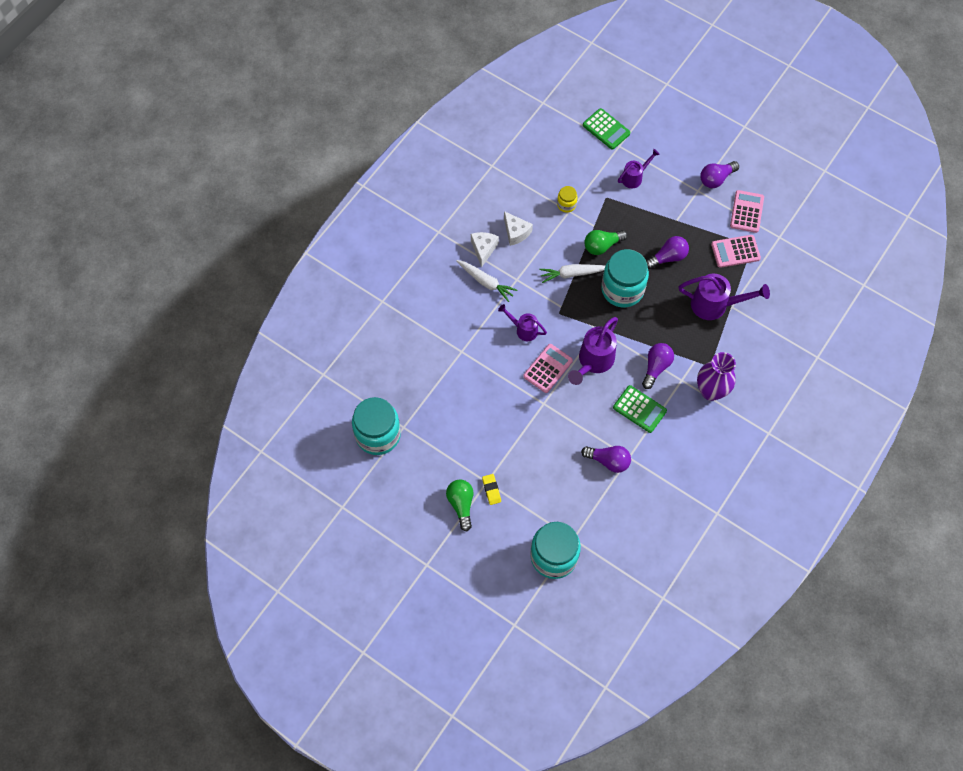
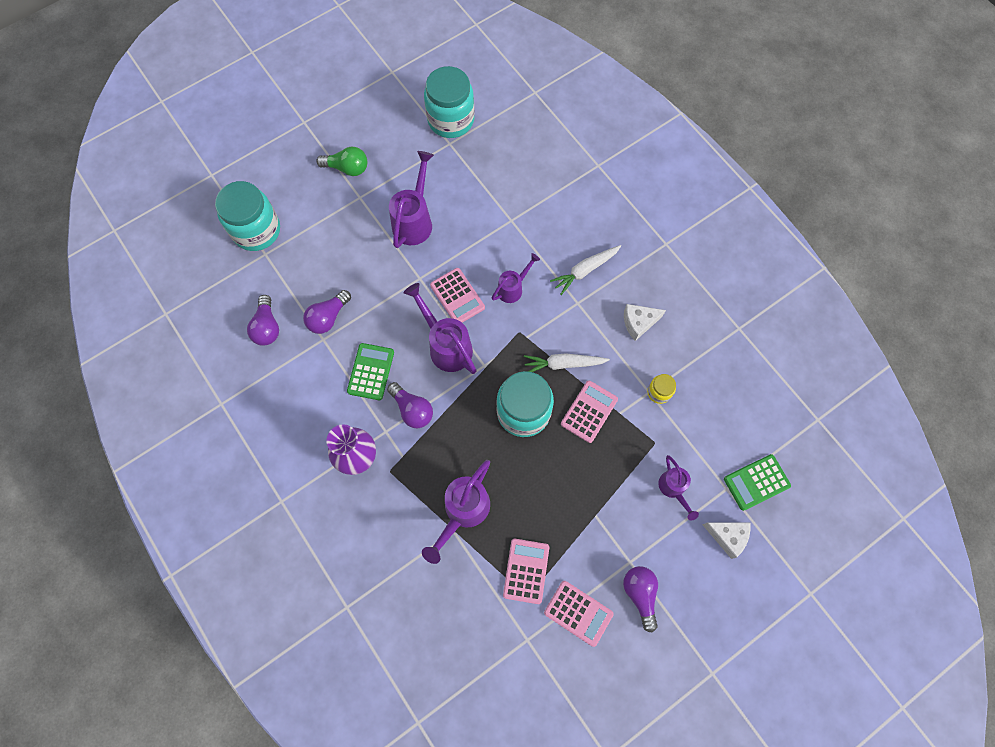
camera: 110 degrees right, 5 degrees up
(483, 249) = (628, 282): white cheese -> white cheese (727, 536)
(491, 490) = (349, 198): yellow eraser -> none
(492, 427) = (414, 220): none -> purple watering can
(572, 274) = (563, 364): white carrot -> white carrot turned 105 degrees counterclockwise
(602, 246) = (589, 411): green light bulb -> pink calculator
(639, 409) = (371, 372): green calculator -> green calculator turned 135 degrees clockwise
(668, 257) = (547, 483): purple light bulb -> purple light bulb (267, 327)

